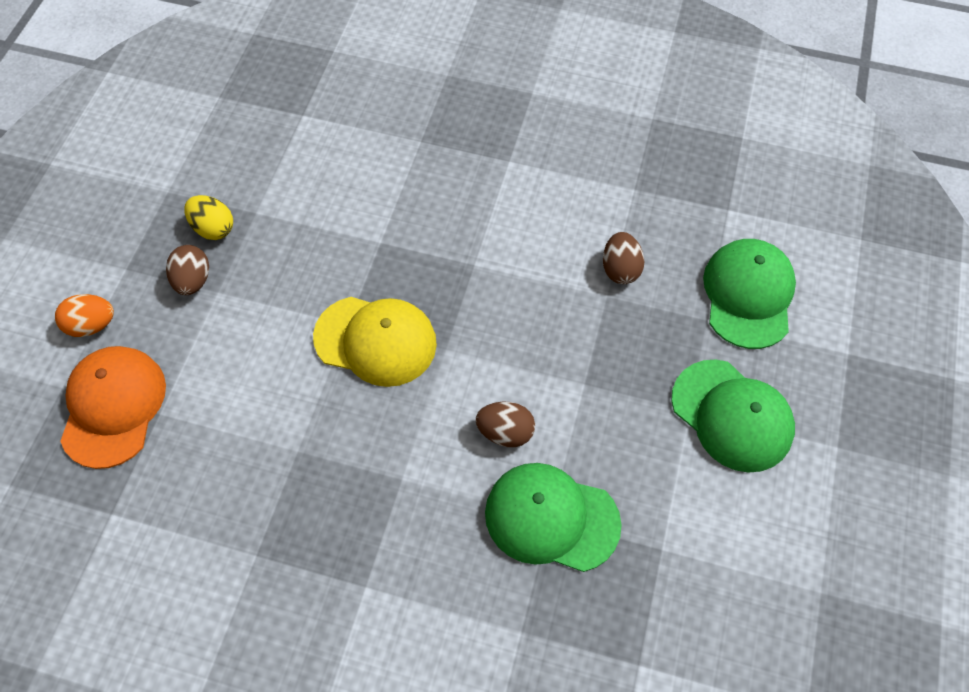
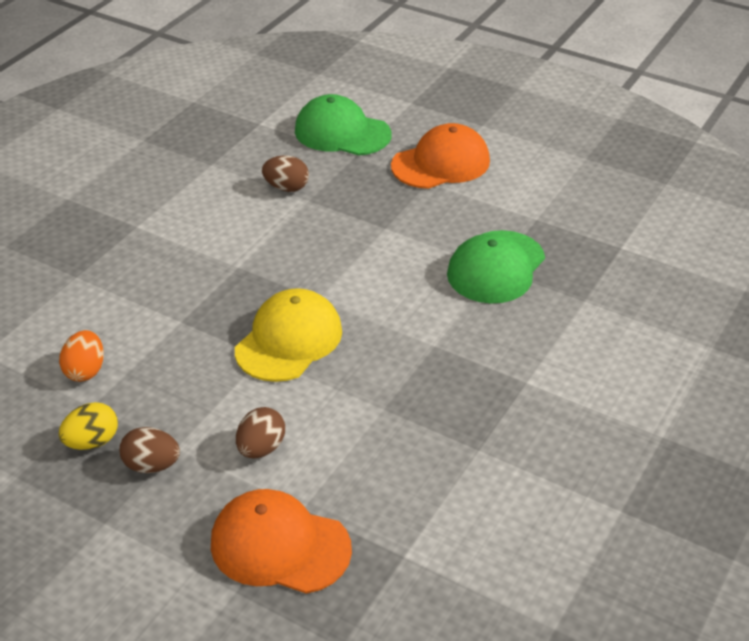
camera: 75 degrees left, 20 degrees down
(92, 325) = (166, 558): orange egg -> orange egg (85, 371)
(505, 432) = (412, 278): brown egg -> brown egg (261, 448)
(732, 415) = (441, 163): green cap -> orange cap

